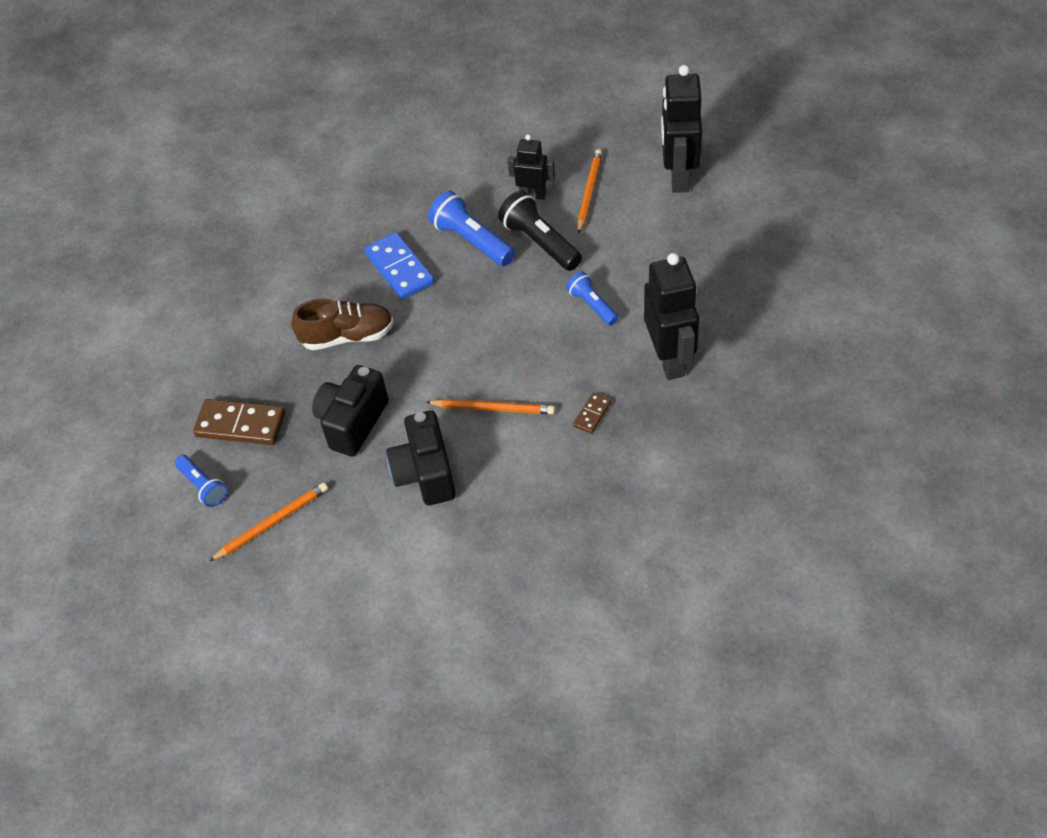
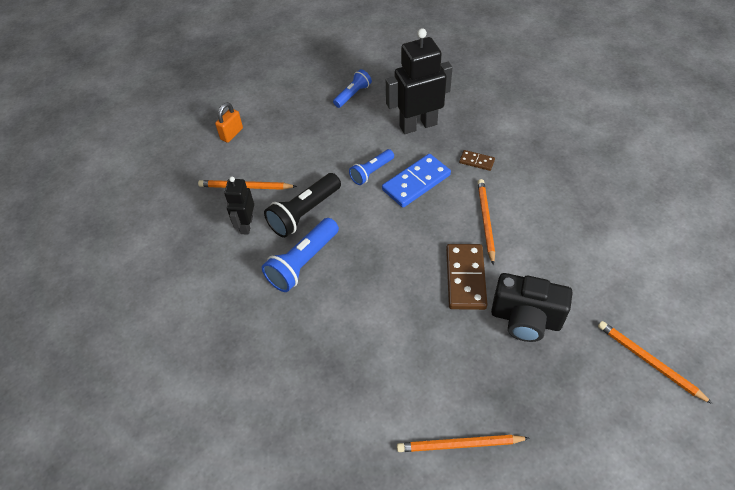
camera: 100 degrees left, 0 degrees up
(203, 486) = (634, 436): blue flashlight -> blue flashlight (353, 94)
(241, 424) = (554, 419): brown domino -> brown domino (465, 278)
(242, 348) = (459, 445): none -> orange pencil
(347, 336) = (428, 344): brown shoe -> none
(399, 268) = (339, 316): blue domino -> blue domino (416, 182)
(425, 474) = (561, 256): black camera -> none
(678, 177) = (231, 134): black robot -> orange padlock

